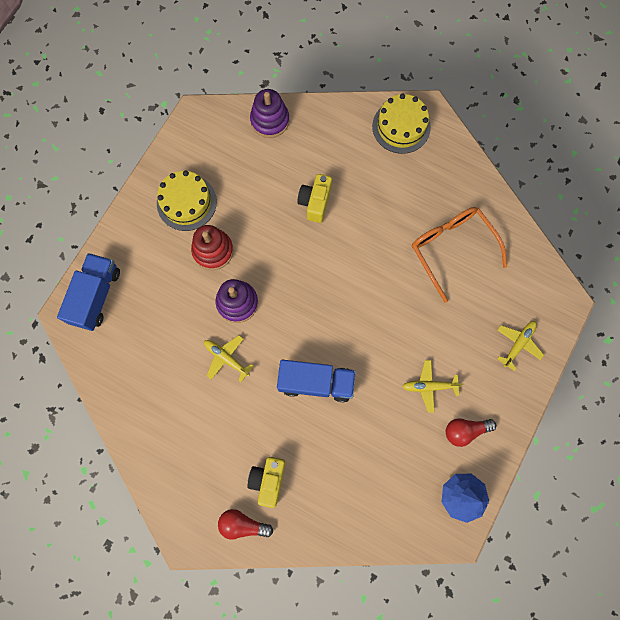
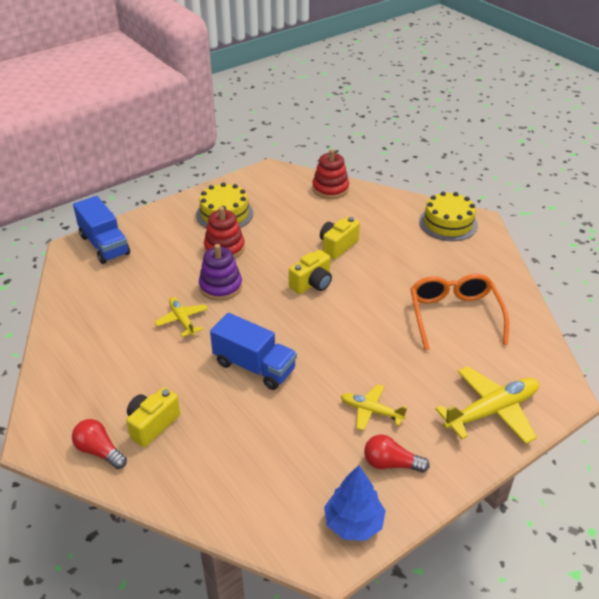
camera: 25 degrees right, 35 degrees down
(96, 296) = (104, 245): blue truck -> blue truck turned 105 degrees clockwise
(270, 120) = (330, 189): purple stacking toy -> red stacking toy
(316, 263) = (312, 283): none -> yellow camera
(518, 344) = (491, 411): yellow plane -> yellow plane, size x1.72

